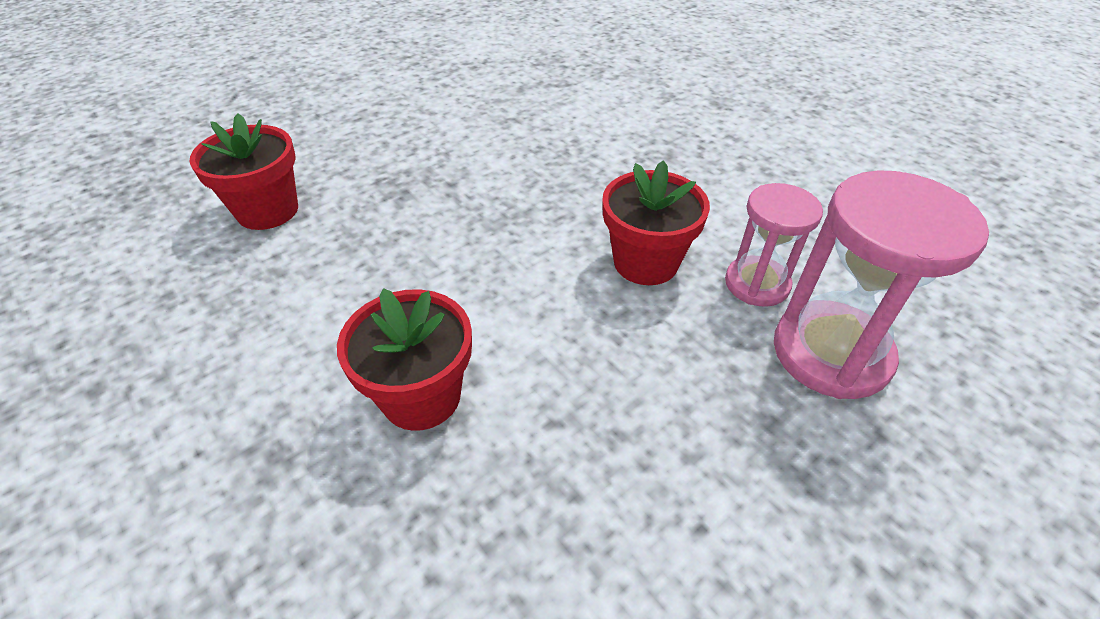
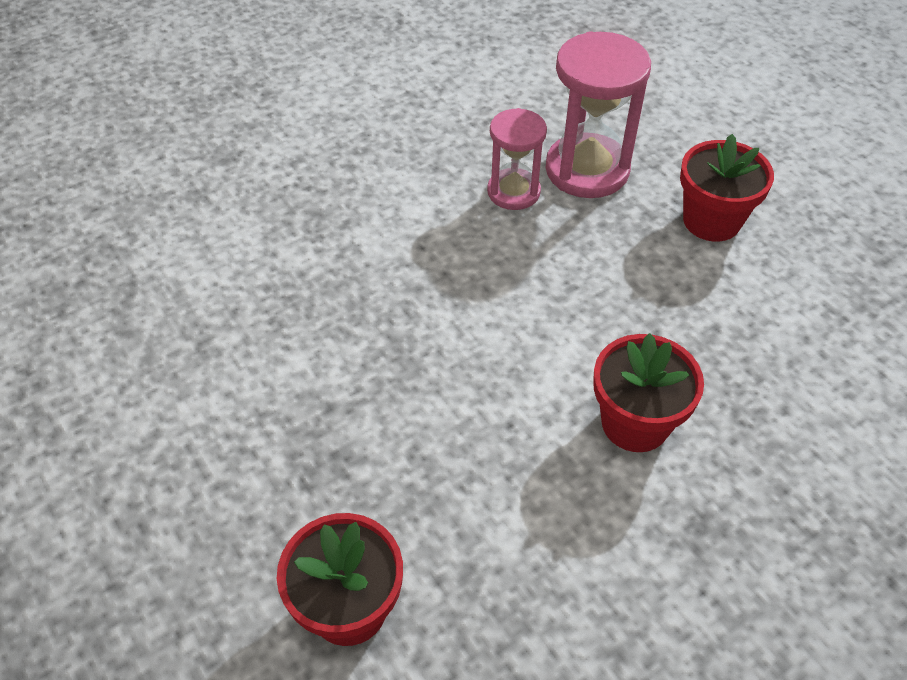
camera: 85 degrees left, 5 degrees up
(645, 262) = (481, 256): red flower pot -> red flower pot (711, 220)

